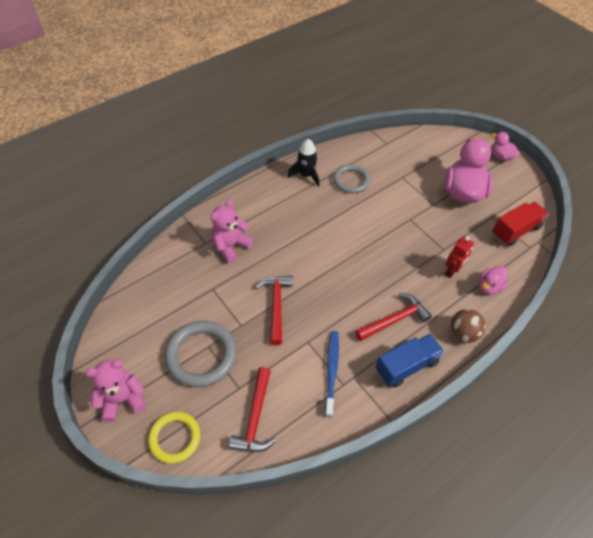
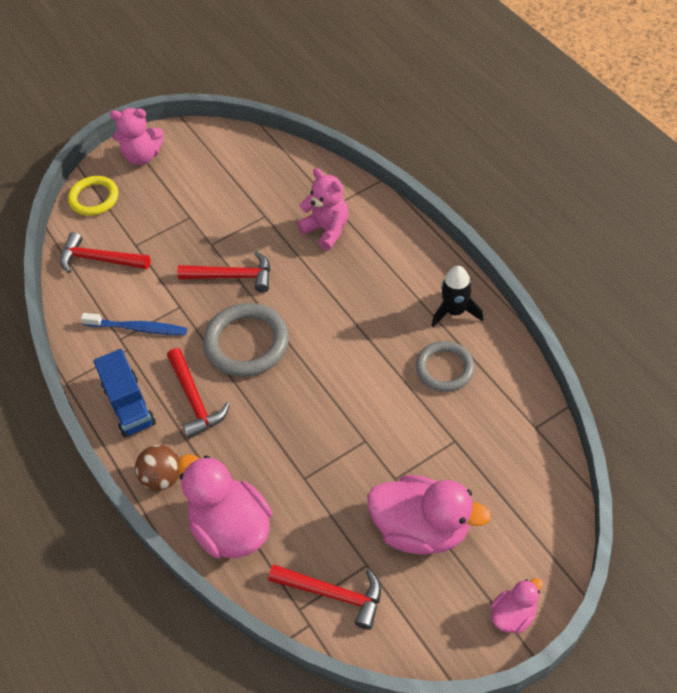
camera: 100 degrees right, 0 degrees up
(122, 399) = (142, 156): pink teddy bear -> pink teddy bear turned 105 degrees clockwise
(201, 355) = (179, 212): grey ring -> grey ring (246, 343)
(452, 271) = (263, 482): red robot -> none
(489, 286) = (231, 528): pink duck -> pink duck, size x1.98
(515, 231) = (334, 594): red truck -> red hammer

